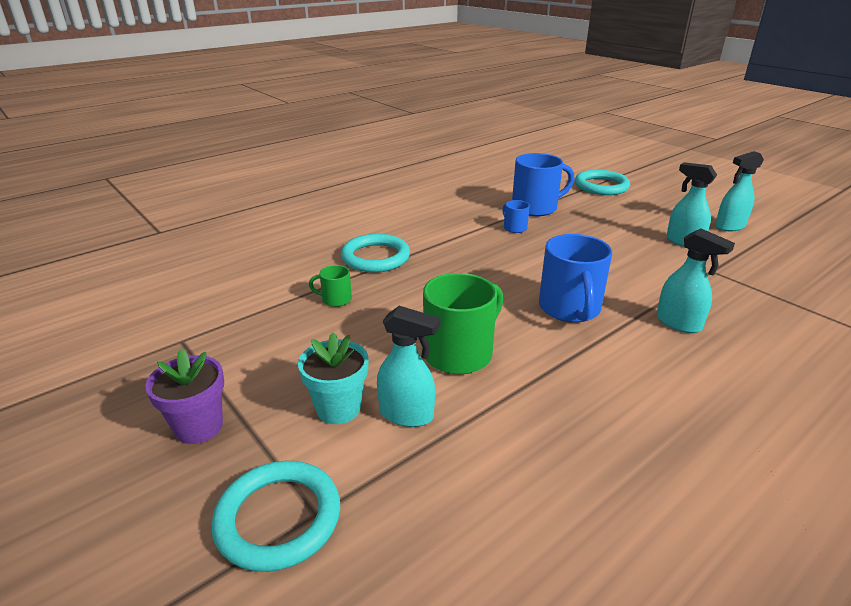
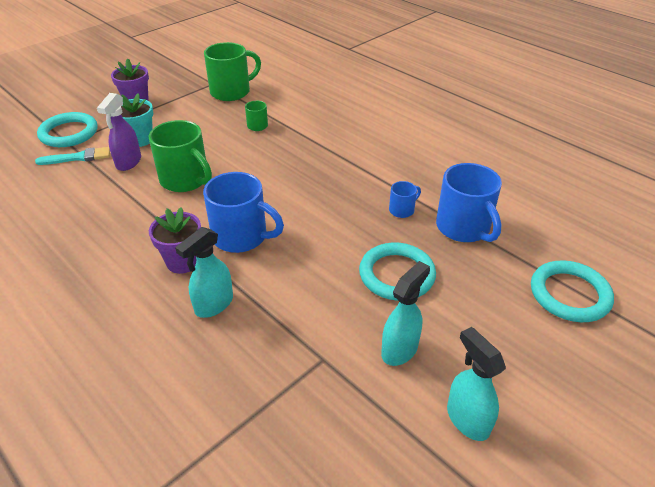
camera: 85 degrees right, 10 degrees up
(223, 321) = (231, 92): none -> green mug
(375, 257) = (323, 135): turquoise ring -> turquoise ring (396, 275)
(379, 485) = (78, 157): none -> turquoise brush
(407, 414) = (128, 162): turquoise spray bottle -> purple spray bottle
(570, 309) = (241, 236): blue mug -> blue mug turned 150 degrees counterclockwise
(623, 346) = (183, 262): none -> purple flower pot

